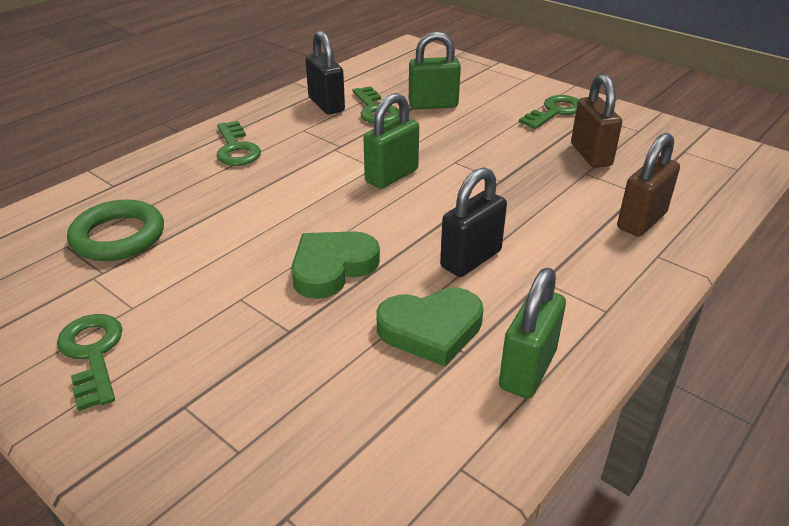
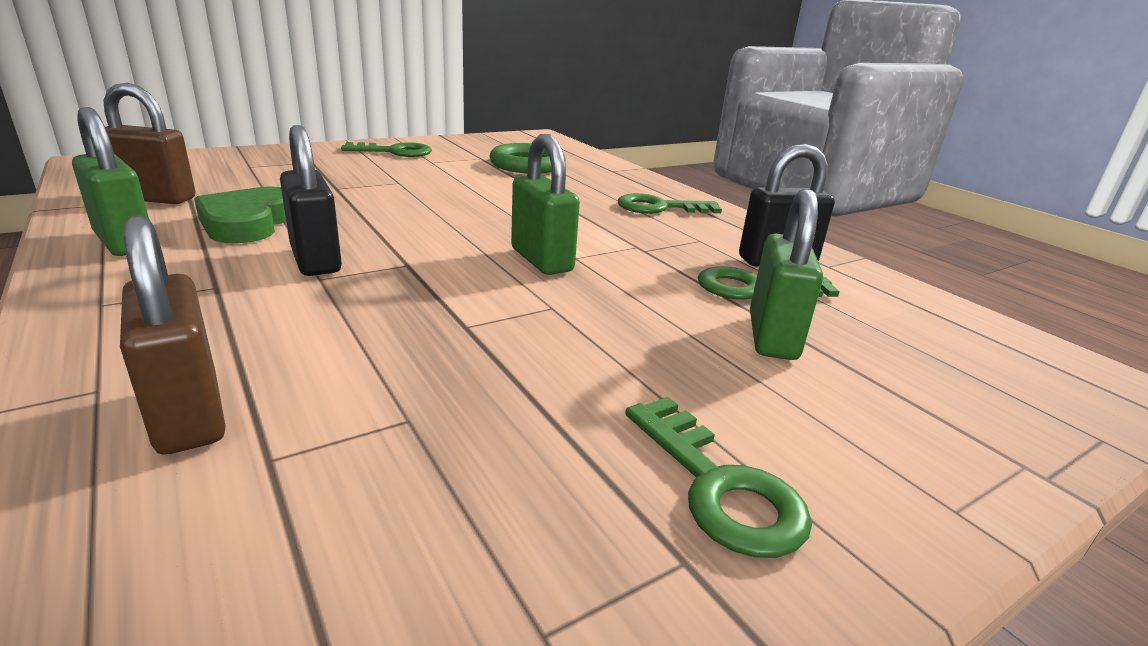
camera: 105 degrees right, 10 degrees down
(332, 268) = (394, 208): green heart -> none
(591, 155) = (467, 455): brown padlock -> brown padlock (155, 198)

